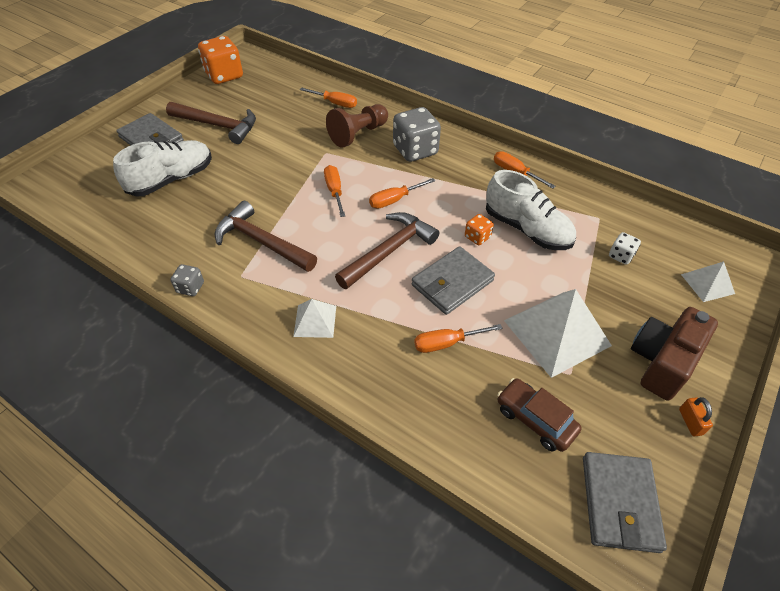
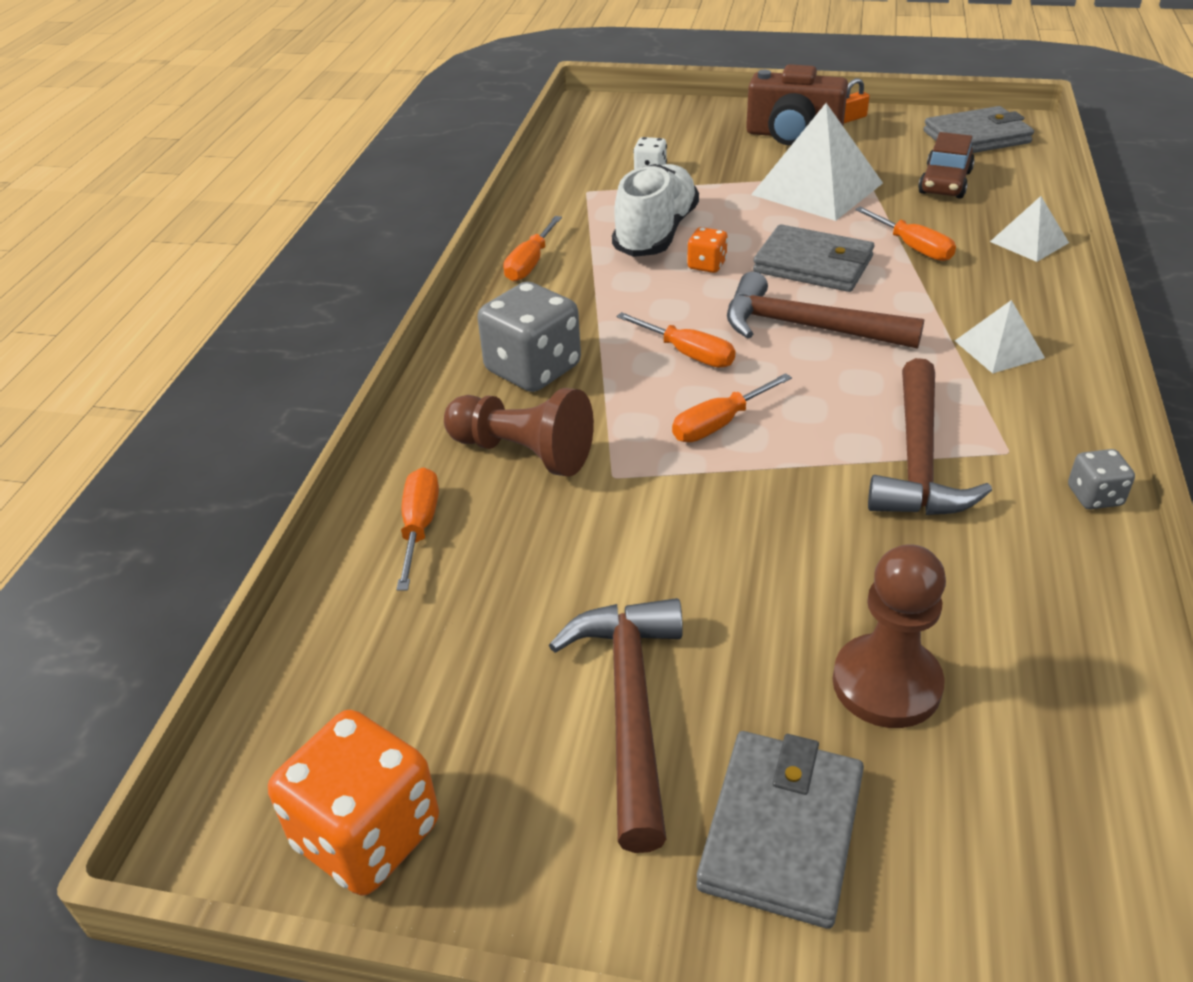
camera: 110 degrees left, 10 degrees down
(171, 179) = (886, 684): white shoe -> brown pawn
(707, 284) = (651, 124): white pyramid -> white pyramid (1029, 242)

